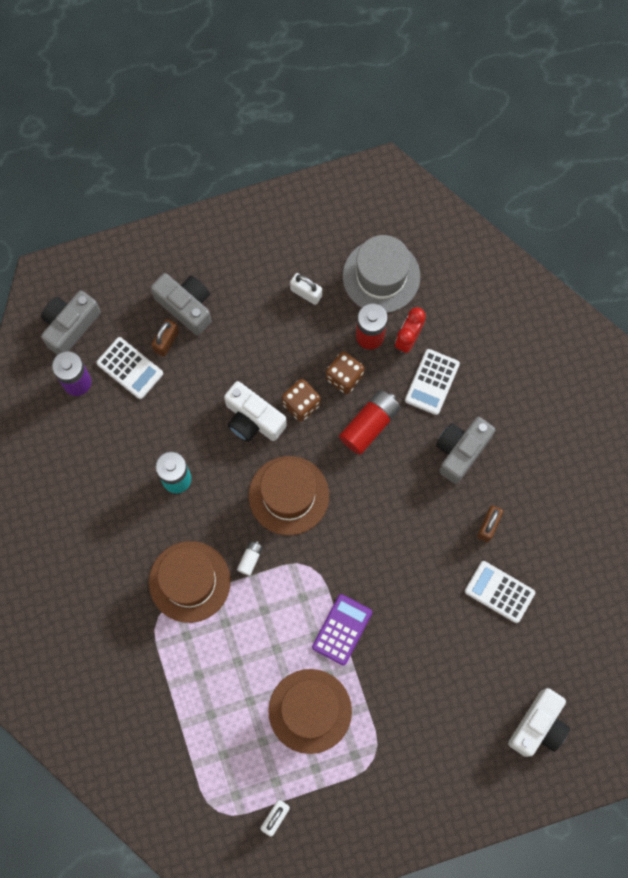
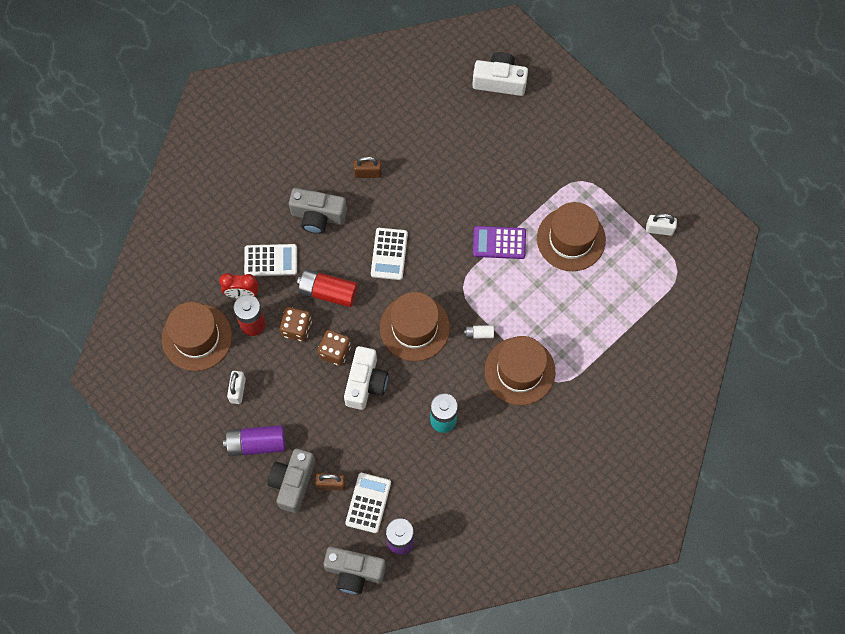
camera: 115 degrees left, 5 degrees down
(242, 288) = (256, 443): none -> purple battery
(381, 276) = (197, 337): grey hat -> brown hat
(499, 592) = (414, 145): white calculator -> white calculator (389, 254)

